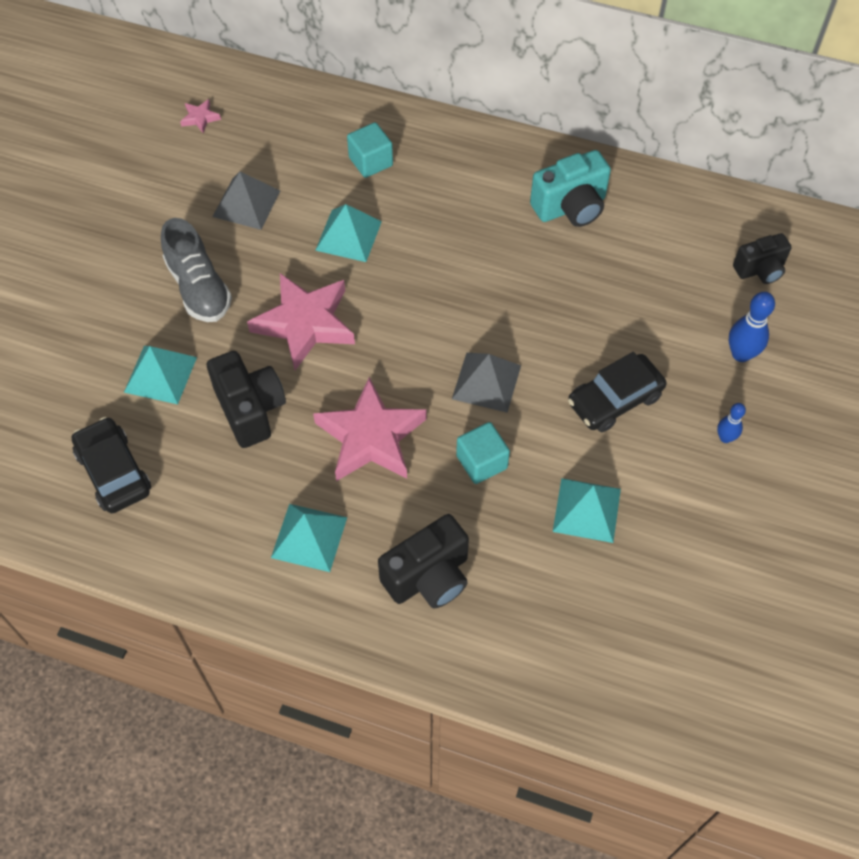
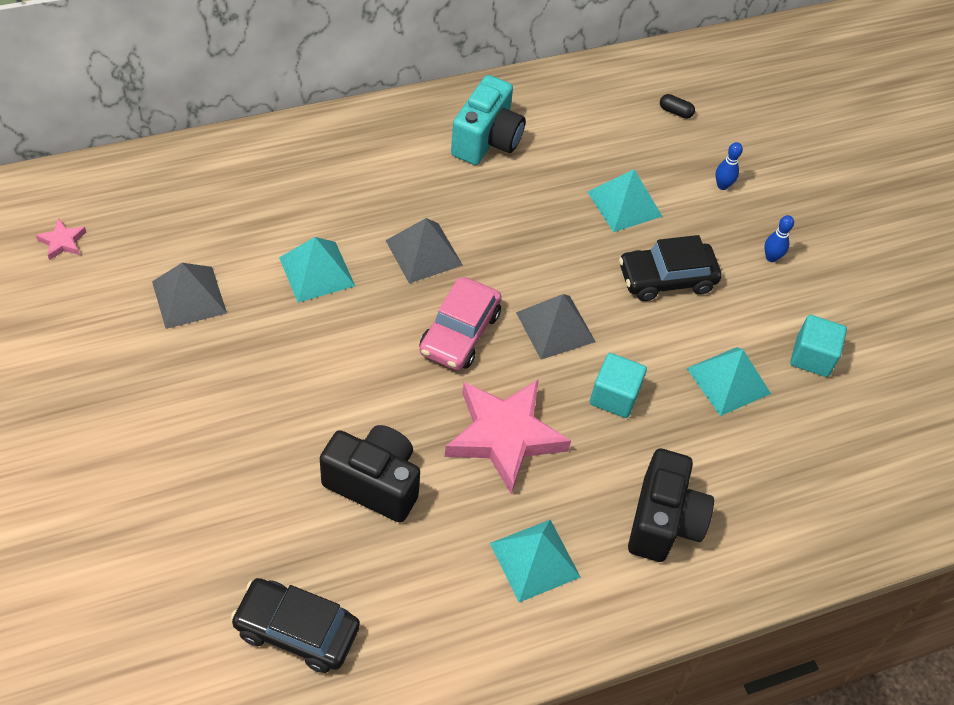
camera: 45 degrees left, 5 degrees down
(160, 374) = (255, 507): turquoise pyramid -> turquoise pyramid (624, 203)
(198, 288) = (216, 403): grey shoe -> none
(305, 323) = (351, 374): pink star -> none
(371, 161) = (275, 194): turquoise cube -> turquoise cube (812, 357)
(409, 342) = (459, 333): none -> pink car
(439, 266) = (424, 253): none -> grey pyramid
(614, 399) = (666, 278): black car -> black car turned 60 degrees clockwise
(741, 354) = (722, 185): blue bowling pin -> blue bowling pin, size x0.61
(760, 270) = (675, 112): black camera -> black capsule

